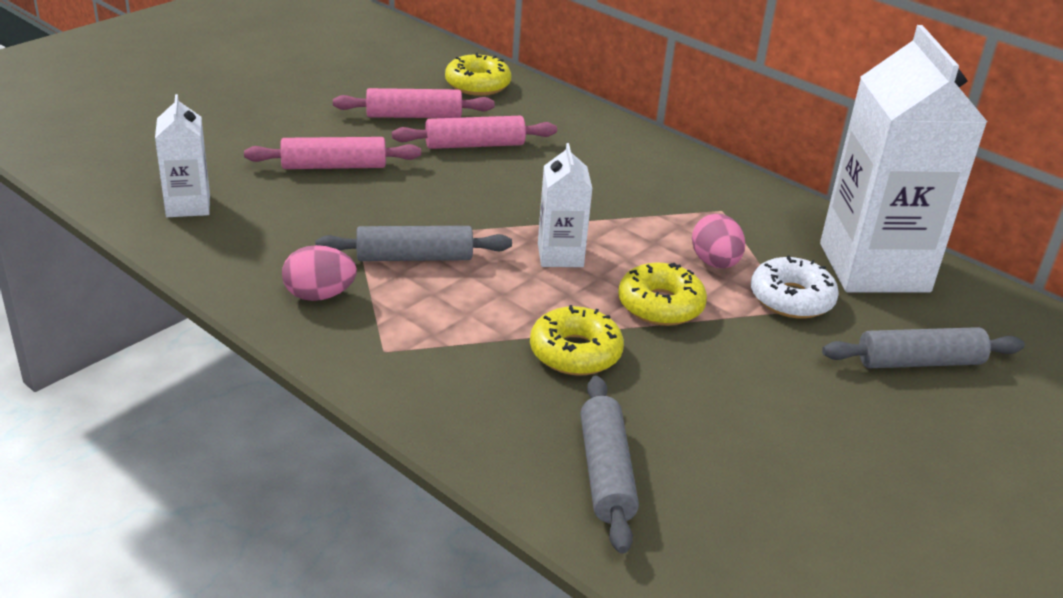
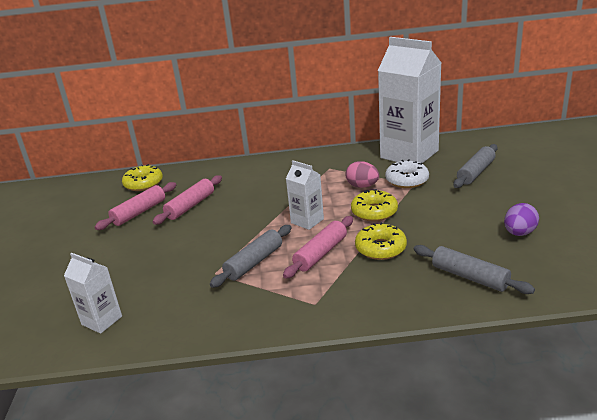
camera: 40 degrees left, 5 degrees down
(319, 295) = (245, 306): pink egg -> none
(334, 166) = (143, 255): pink rolling pin -> pink rolling pin (321, 253)
(794, 483) = (519, 233): none -> purple egg

